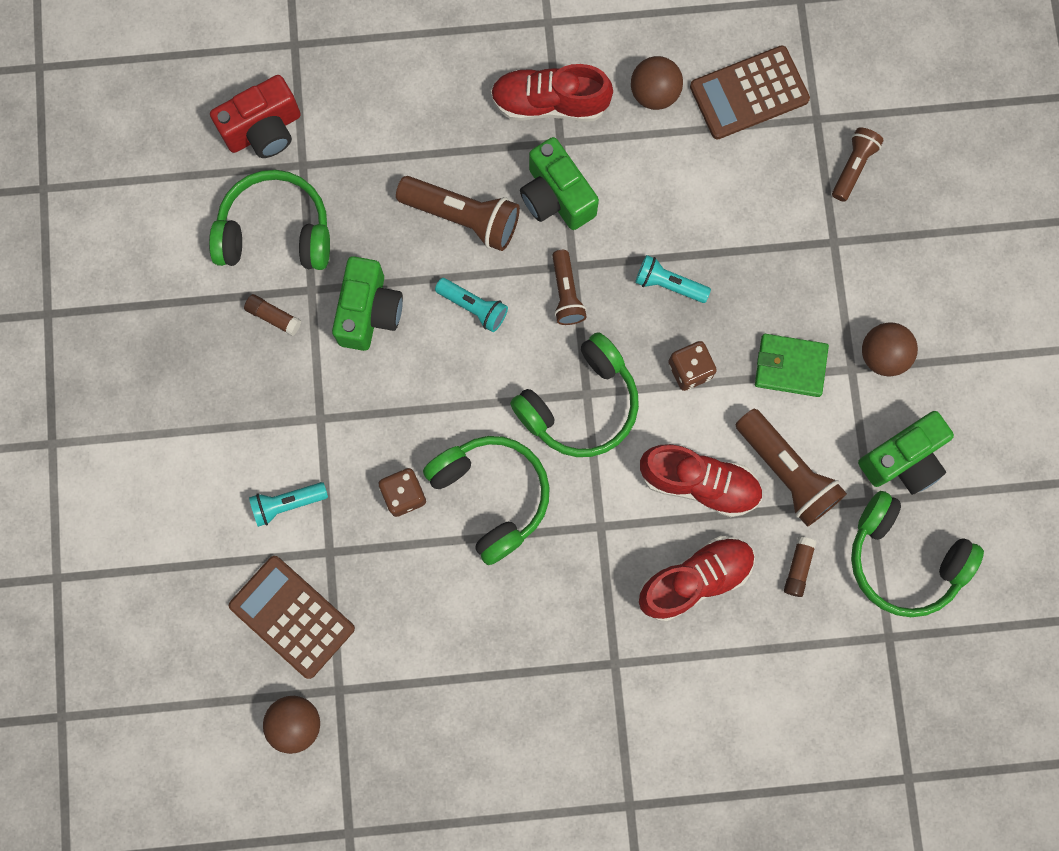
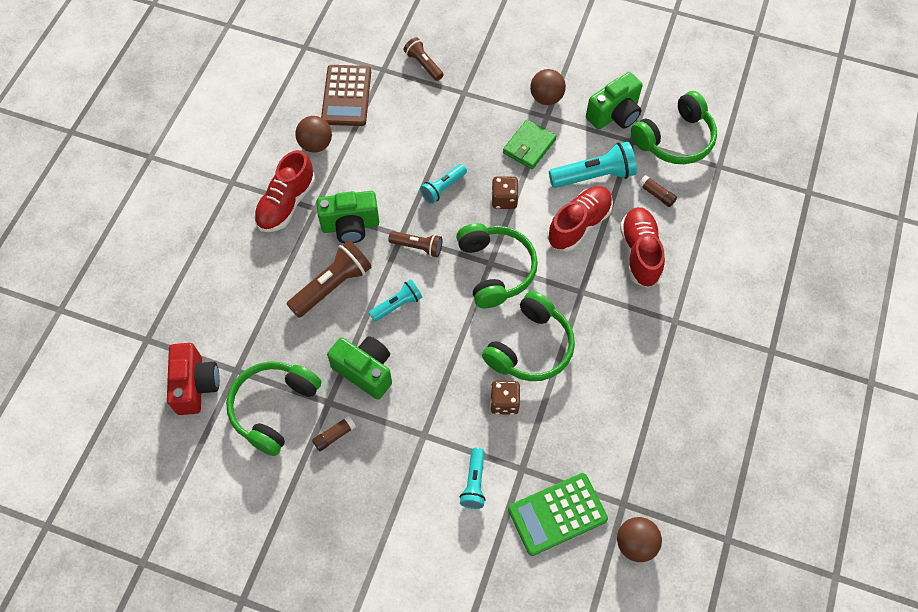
camera: 65 degrees left, 15 degrees down
(292, 617) = (557, 514): brown calculator -> green calculator
(492, 495) = (531, 347): green headphones -> green headphones turned 135 degrees clockwise
(786, 472) = (594, 175): brown flashlight -> turquoise flashlight
(902, 460) = (614, 114): green camera -> green camera turned 60 degrees clockwise

